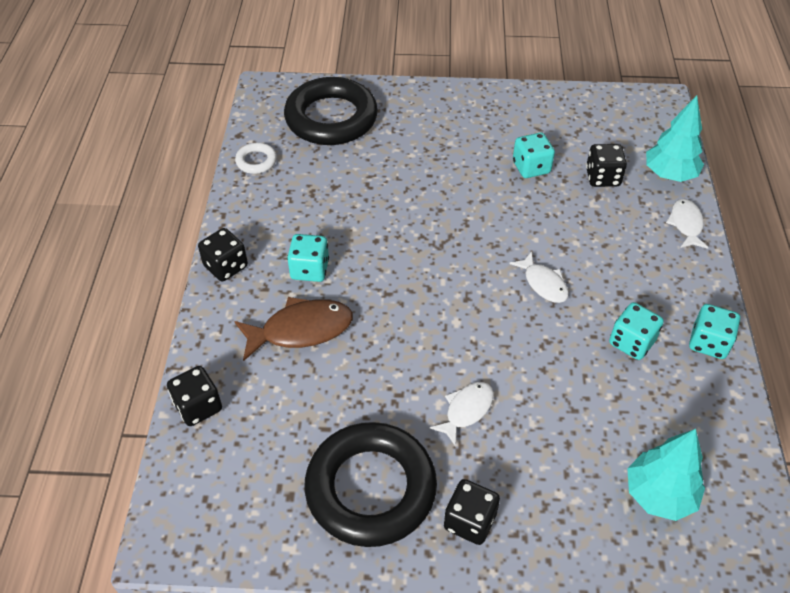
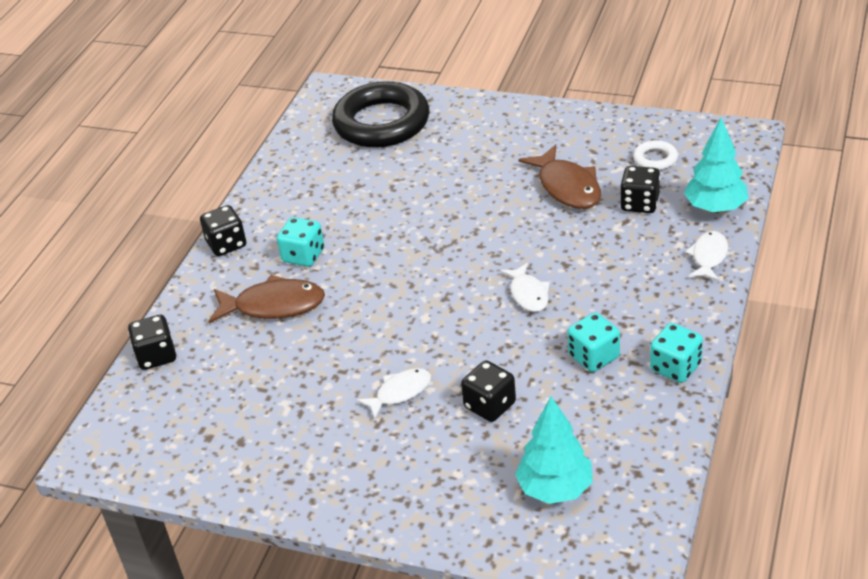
camera: 20 degrees right, 10 degrees down
(256, 161) = (292, 155): white ring -> white ring (655, 159)
(371, 488) = (282, 442): black ring -> none
(470, 521) = (362, 482): black dice -> black dice (490, 405)
(531, 167) = (567, 187): turquoise dice -> brown fish

